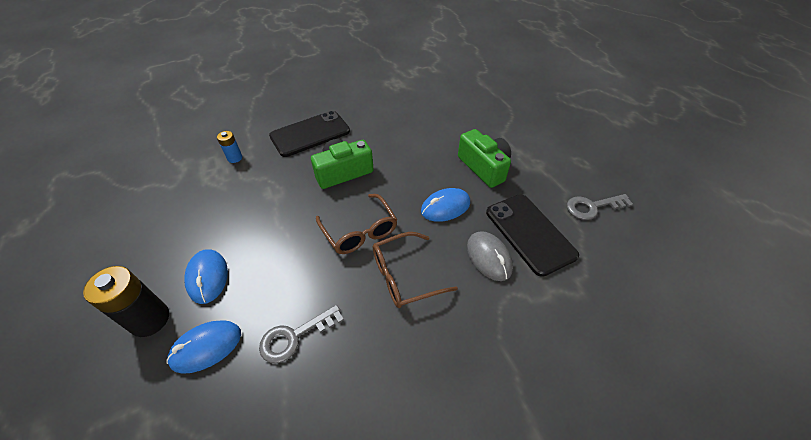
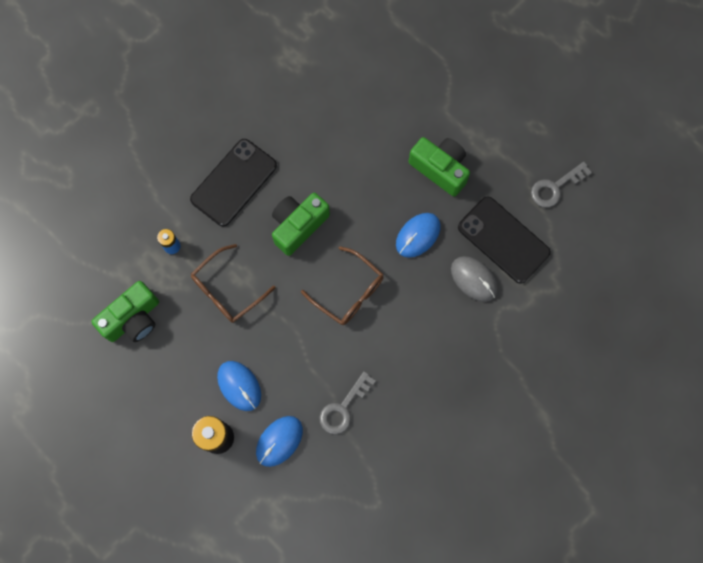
camera: 20 degrees left, 25 degrees up
(164, 195) = (133, 319): none -> green camera
(404, 276) = (408, 324): brown glasses -> brown glasses (227, 290)

